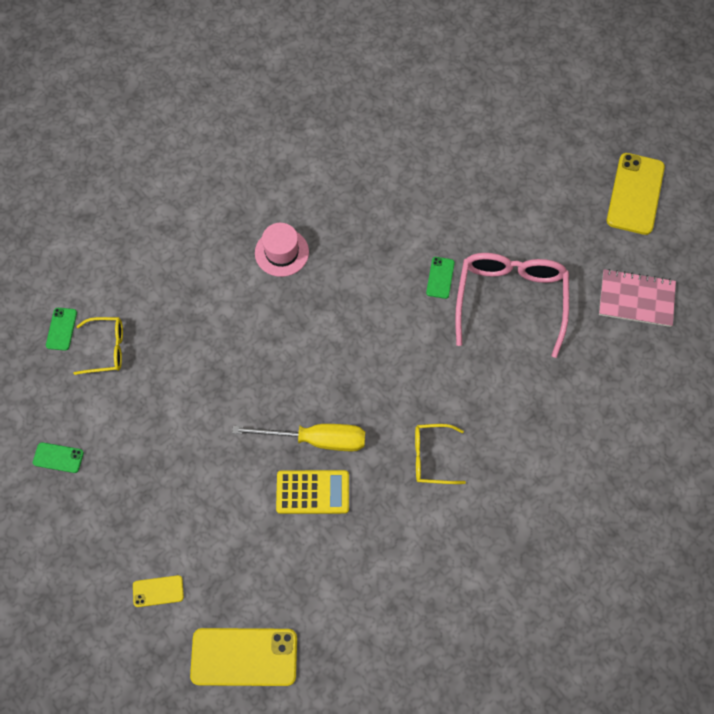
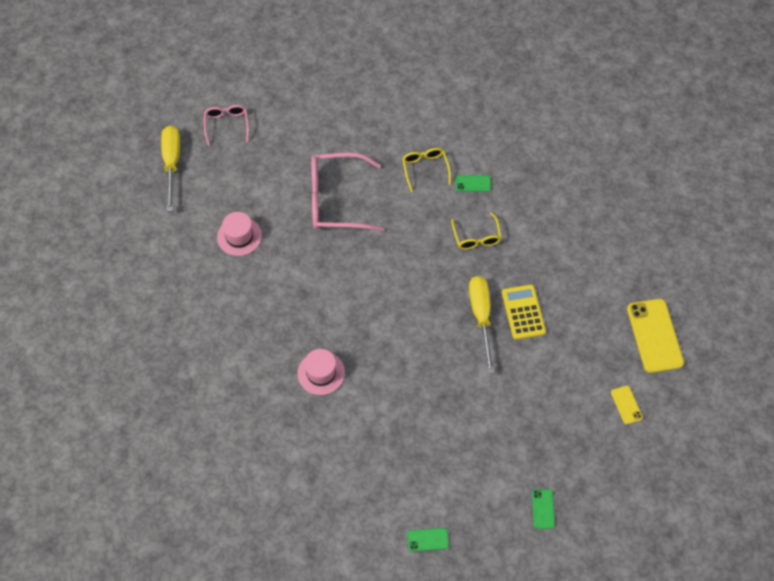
camera: 100 degrees left, 5 degrees down
(107, 349) = (438, 495): yellow glasses -> yellow glasses (425, 169)
(440, 277) = (325, 250): green phone -> green phone (473, 183)
(473, 191) = (239, 236): none -> pink hat
(583, 133) = (172, 163): none -> yellow screwdriver
(635, 194) = (227, 125): yellow phone -> pink glasses
(636, 299) = (320, 119): pink notebook -> none

